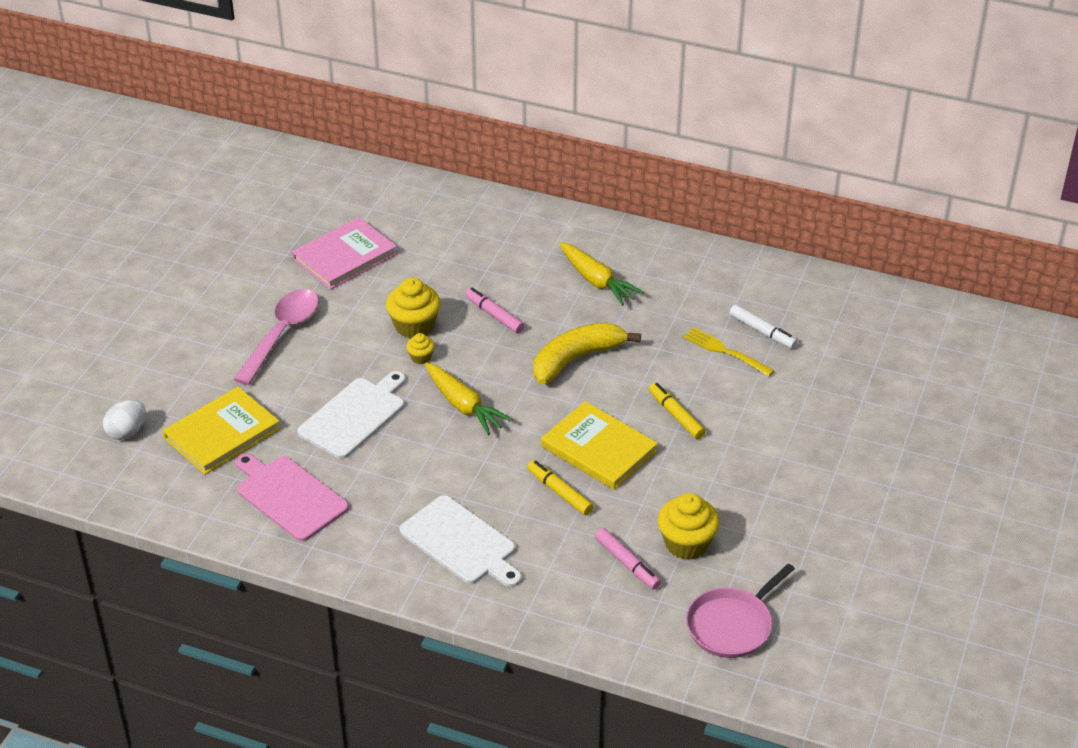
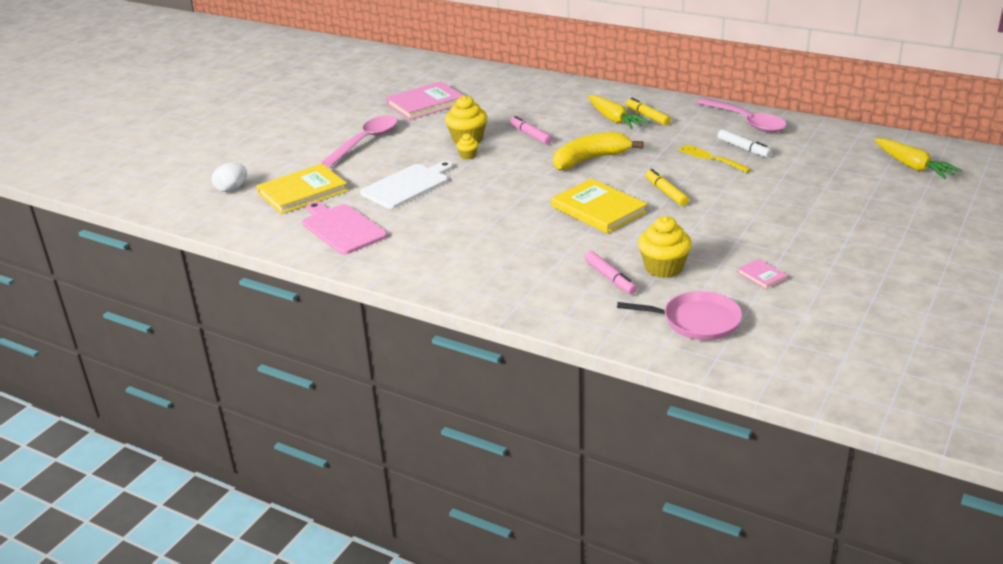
camera: 10 degrees right, 10 degrees down
(461, 542) = (472, 260): white cutting board -> none
(464, 406) = (495, 182): yellow carrot -> yellow carrot (913, 166)
(559, 492) = (561, 233): yellow marker -> yellow marker (647, 116)
(732, 625) = (697, 321): pink pan -> pink pan turned 135 degrees counterclockwise
(762, 281) = (746, 122): none -> pink spoon
(798, 550) = (762, 276): none -> pink book

